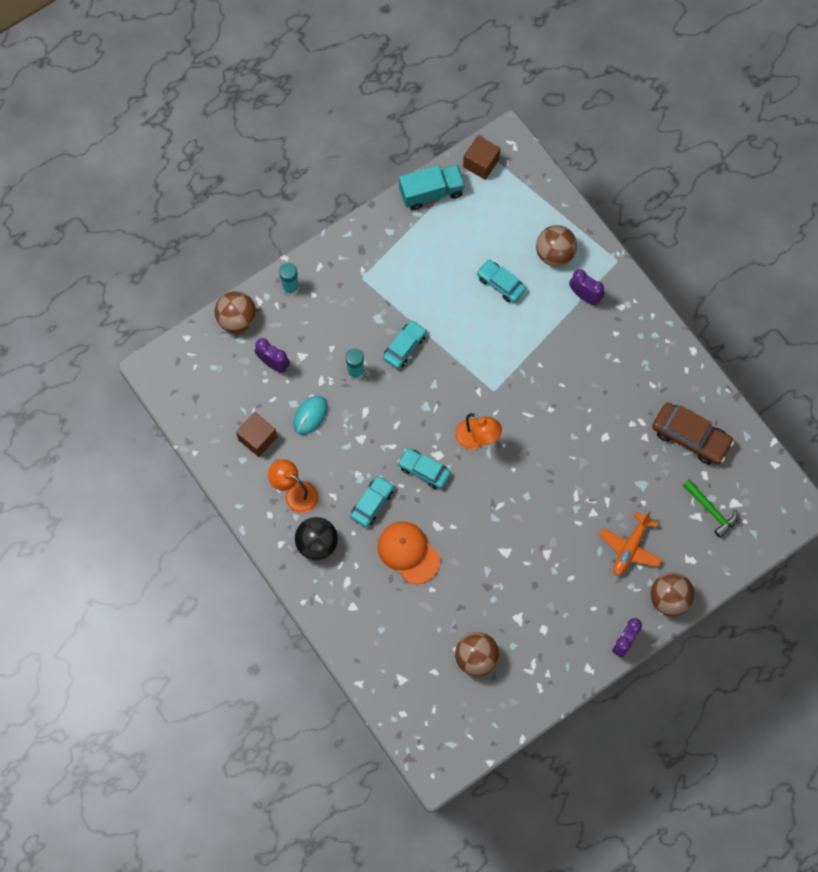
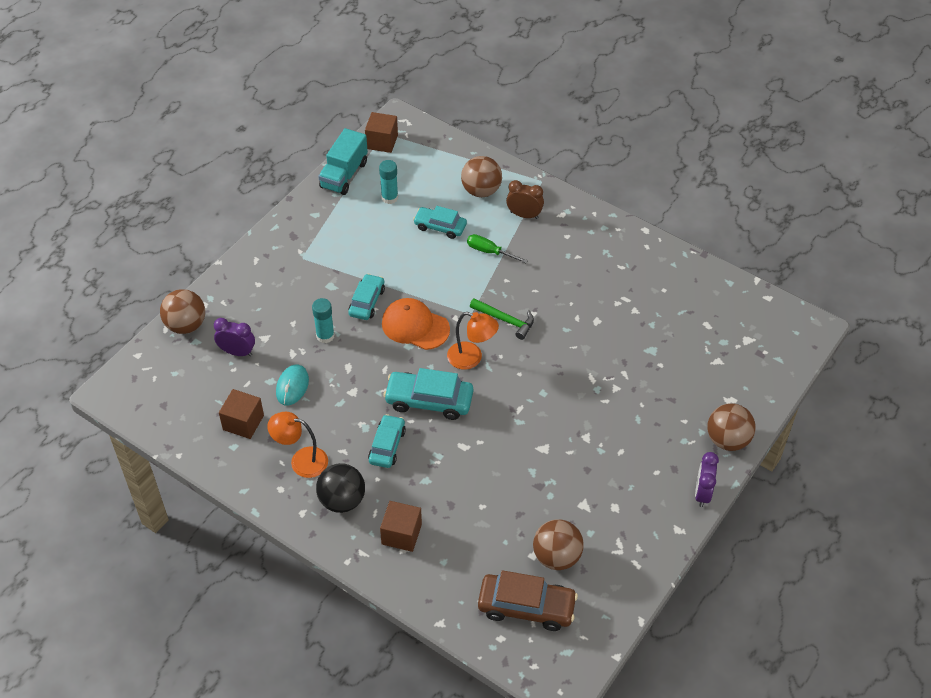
camera: 20 degrees left, 20 degrees down
(290, 287) = (232, 284): turquoise glue stick -> turquoise glue stick (389, 198)
(355, 592) = (401, 534): none -> brown cube
(408, 552) = (443, 479): orange cap -> orange cap (415, 326)
(424, 470) = (429, 400): turquoise car -> turquoise car, size x1.52
(431, 192) = (344, 175): turquoise truck -> turquoise truck turned 150 degrees clockwise
(536, 328) = (489, 252): none -> green screwdriver
(585, 296) = (524, 215): purple clock -> brown clock
(630, 548) = (666, 407): orange plane -> none
(690, 437) = (678, 298): brown car -> brown car (526, 607)
(711, 510) = (728, 352): green hammer -> green hammer (505, 320)

